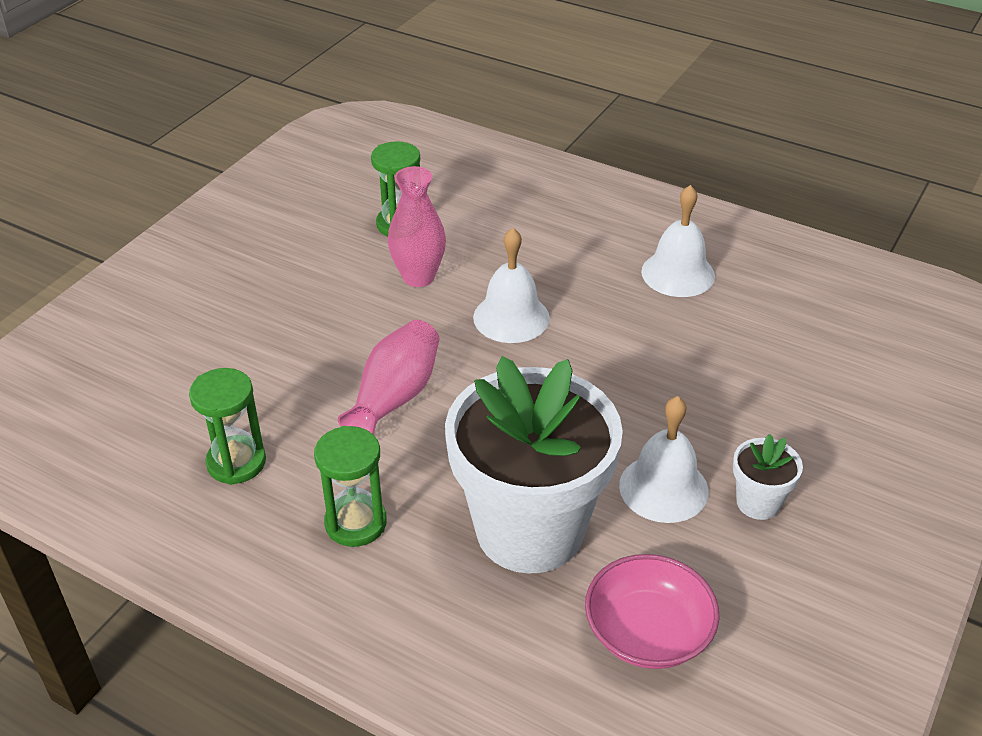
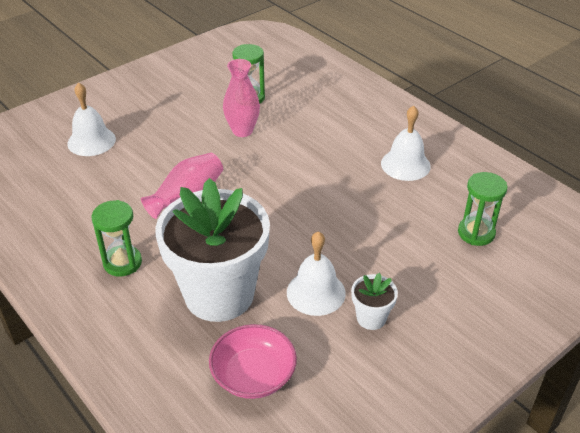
camera: 20 degrees right, 0 degrees up
(236, 462) = (78, 211): green hourglass -> green hourglass (476, 233)
(511, 317) = (283, 167): white bell -> white bell (91, 141)

